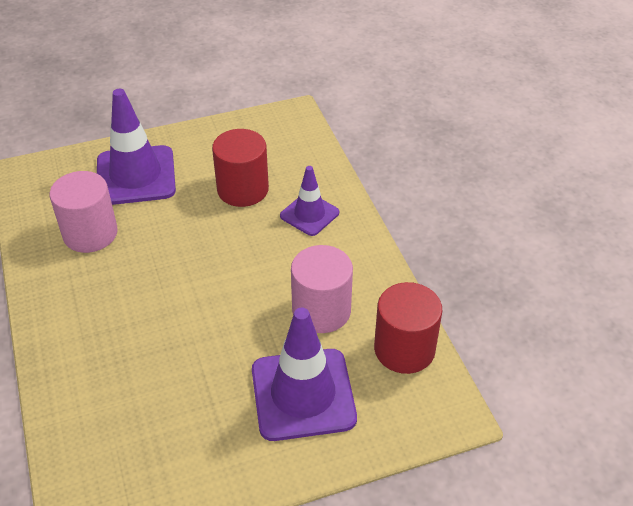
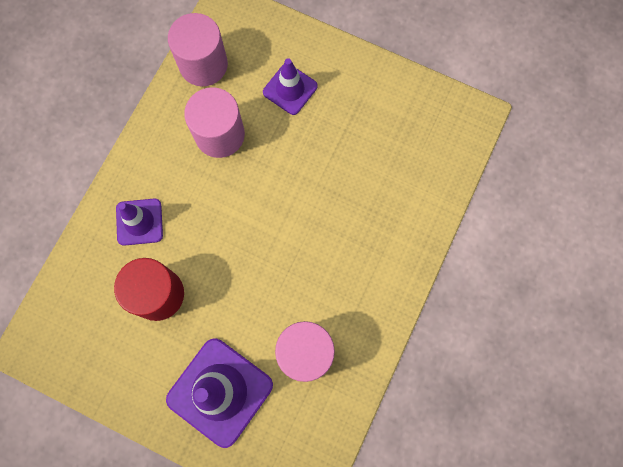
camera: 135 degrees left, 30 degrees up
(303, 394) = (290, 89): purple traffic cone -> purple traffic cone, size x0.58
(404, 349) = (203, 64): red cylinder -> pink cylinder

